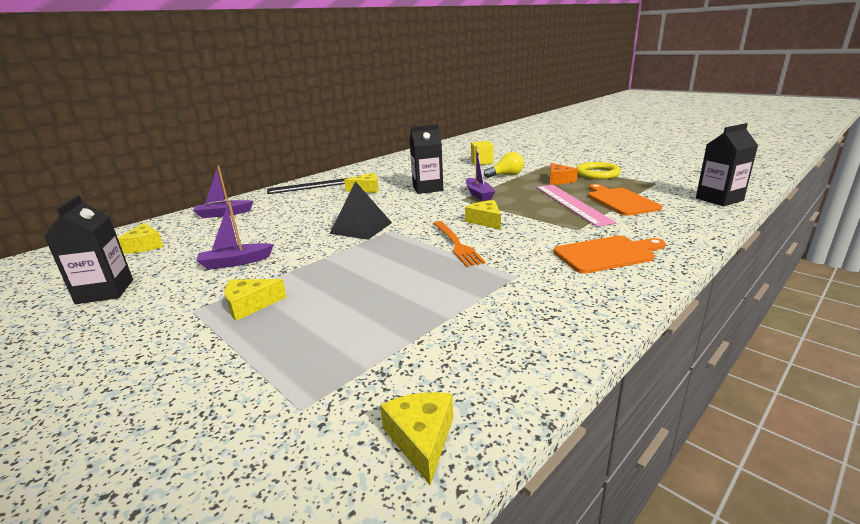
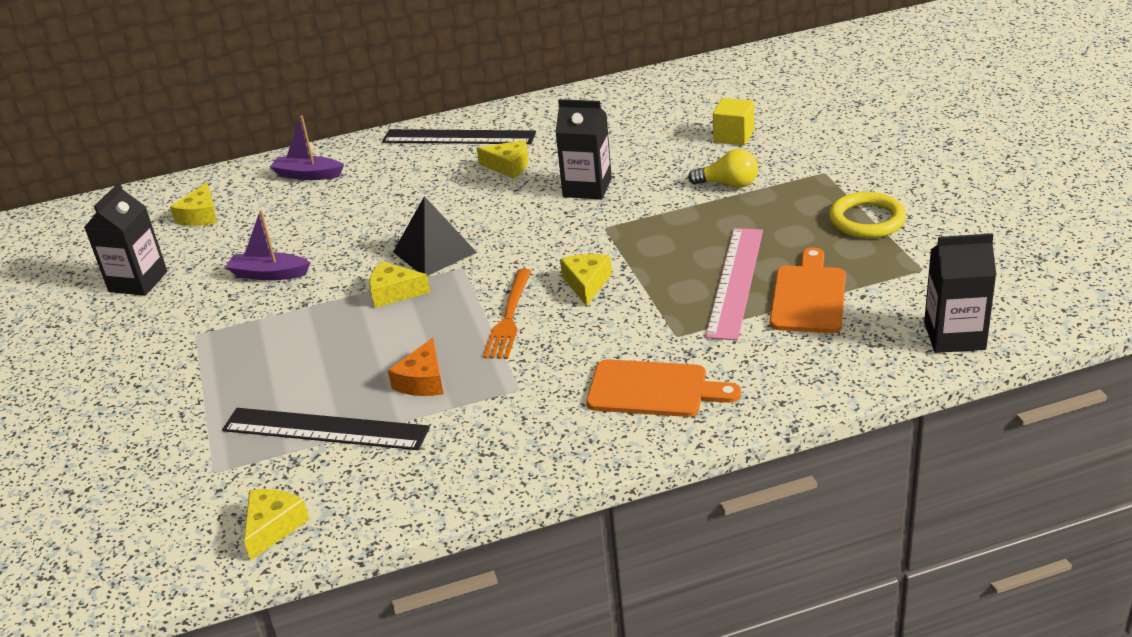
camera: 30 degrees right, 10 degrees up
(250, 305) = (245, 344): yellow cheese -> yellow cheese (394, 293)
(387, 341) = (325, 429): none -> black ruler
(478, 194) = (638, 223): purple boat -> none
(559, 180) = (788, 220): orange cheese -> orange cheese (423, 381)

